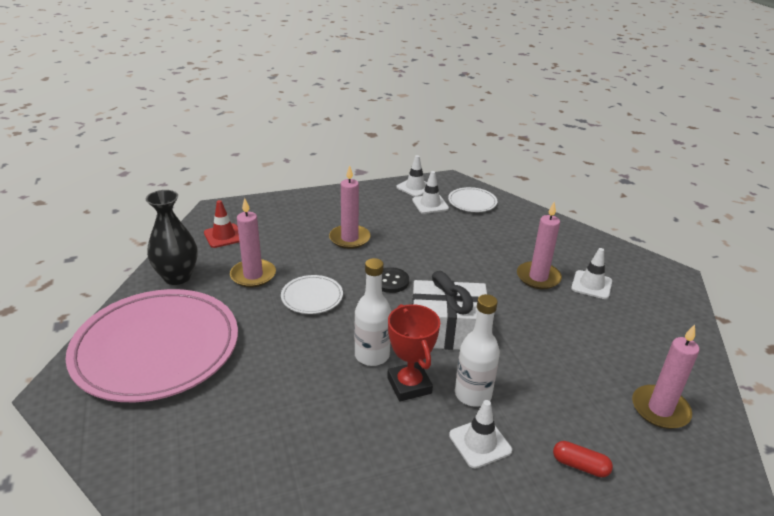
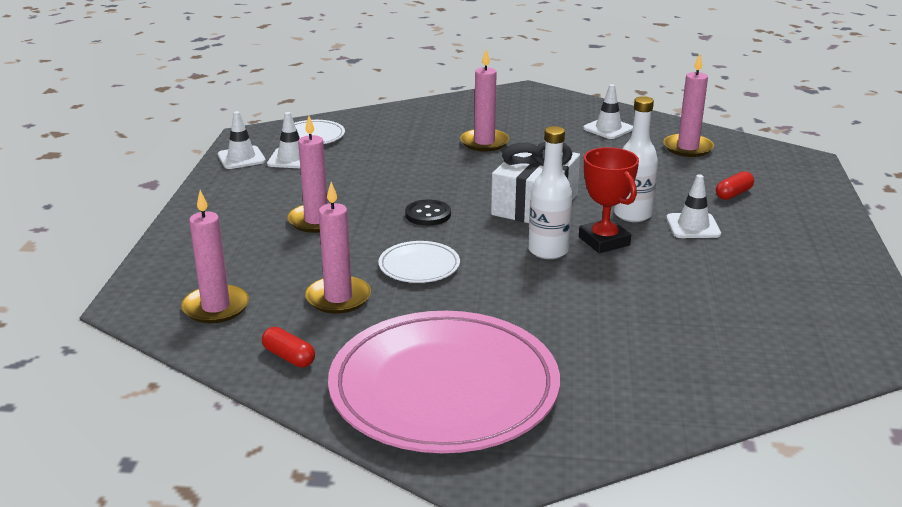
camera: 65 degrees left, 5 degrees down
(177, 277) = (289, 357): black vase -> red capsule
(224, 236) = (216, 307): red traffic cone -> pink candle
(409, 385) = (604, 241): red trophy -> red trophy turned 60 degrees clockwise
(591, 285) = (515, 124): white traffic cone -> white traffic cone (608, 129)

